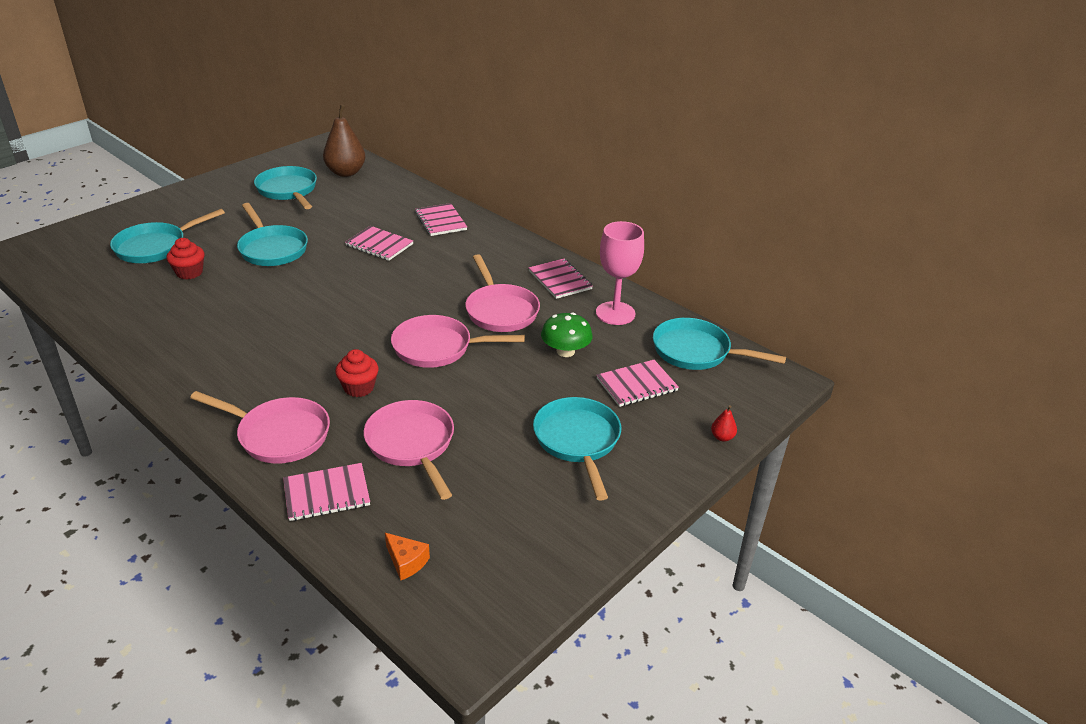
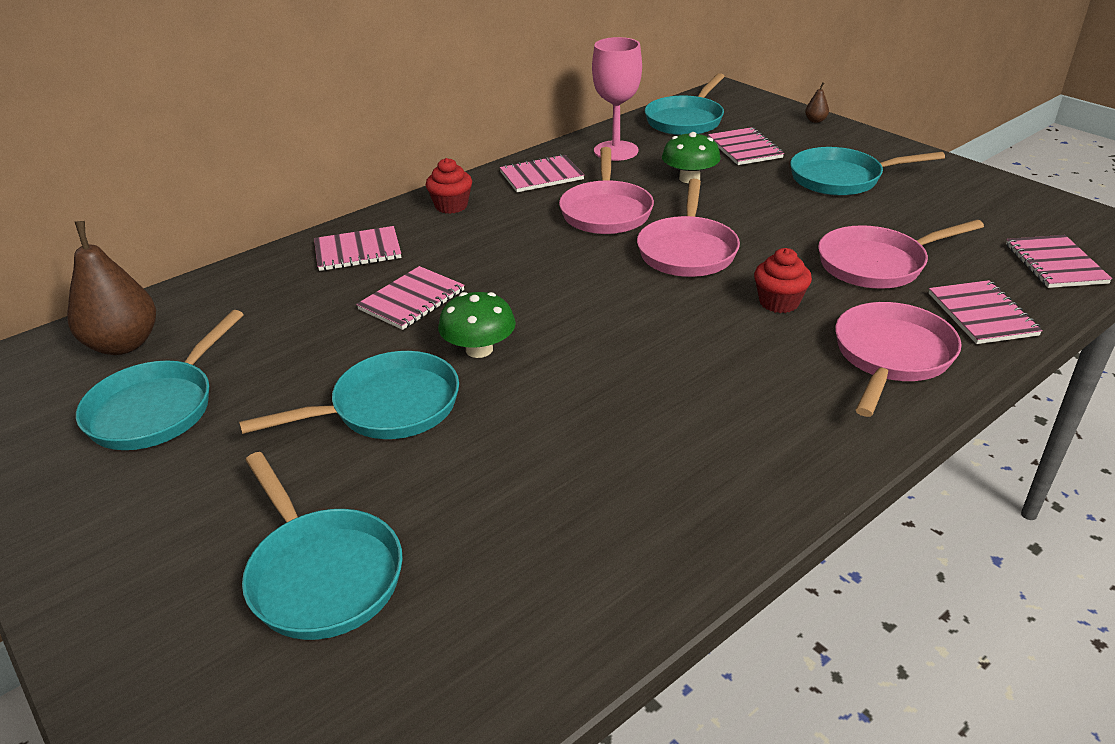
camera: 80 degrees left, 0 degrees up
(189, 272) = (447, 503): red cupcake -> red cupcake (451, 206)
(288, 190) = (157, 408): turquoise pan -> turquoise pan turned 45 degrees counterclockwise
(321, 271) = (479, 349): none -> green mushroom
(406, 562) = (1055, 264): orange cheese -> pink notebook
(500, 311) = (606, 212): pink pan -> pink pan turned 105 degrees clockwise
(722, 437) = (815, 121): red pear -> brown pear

